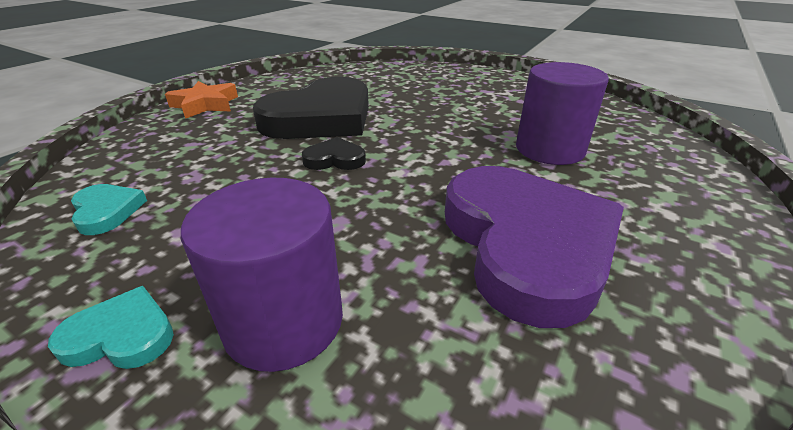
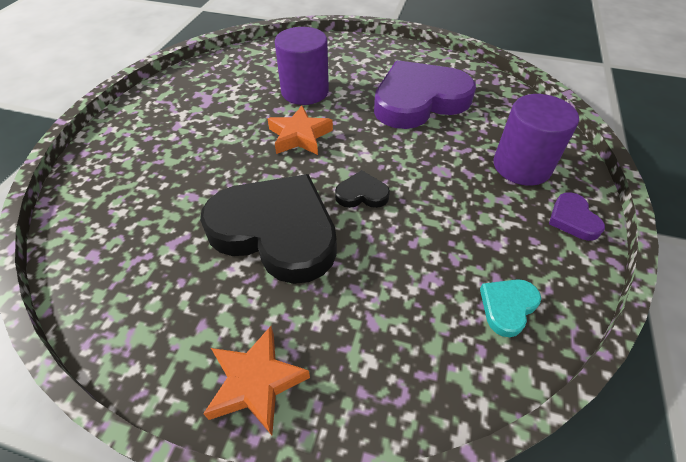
camera: 105 degrees left, 15 degrees up
(121, 335) = (573, 219): turquoise heart -> purple heart
(335, 159) = (362, 194): black heart -> black heart turned 105 degrees clockwise
(451, 138) = (299, 136): none -> orange star

